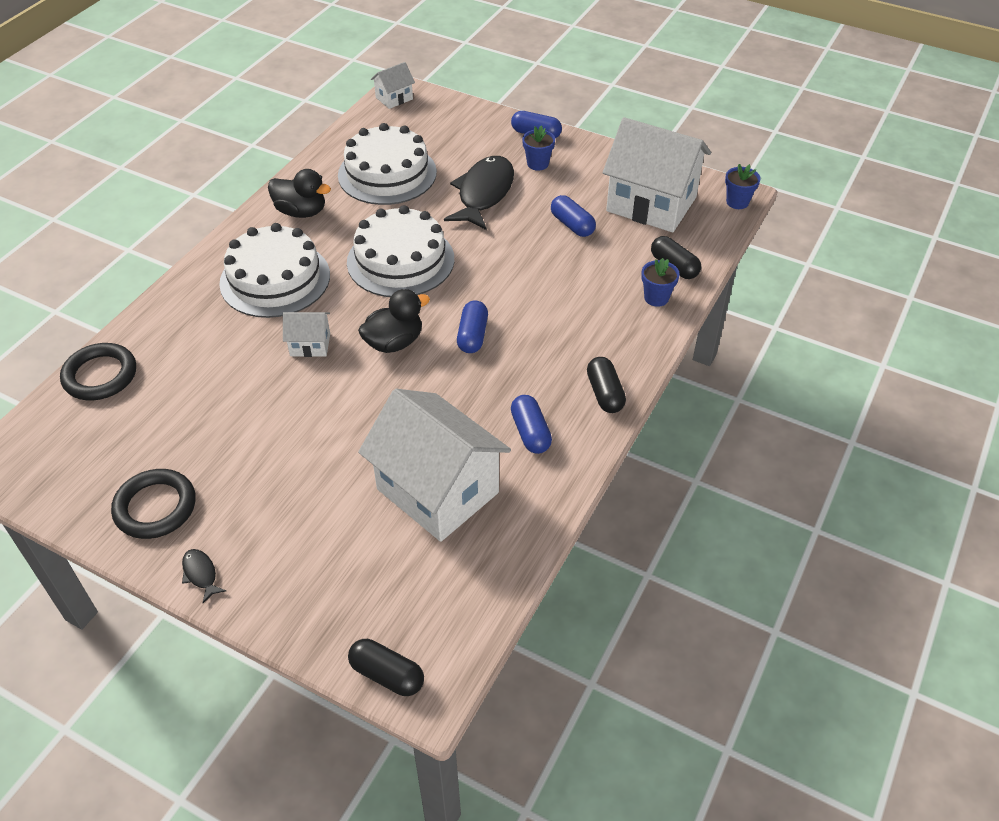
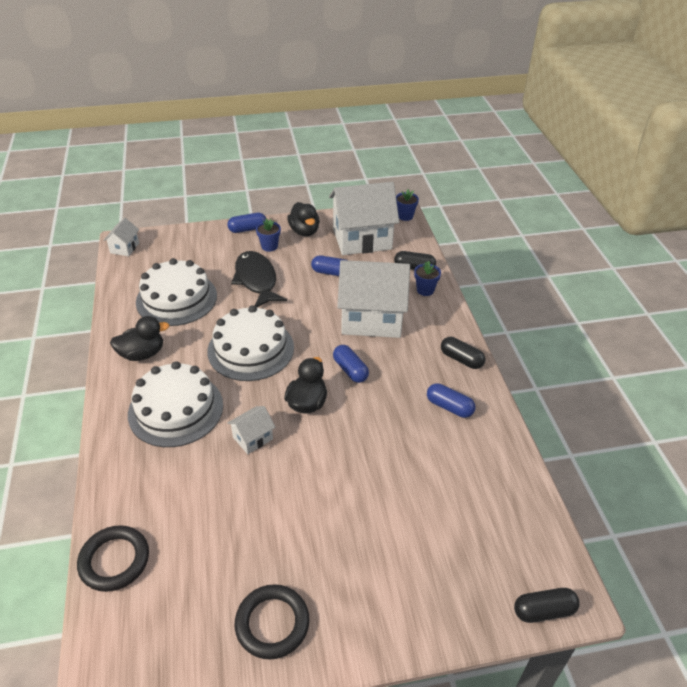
camera: 40 degrees left, 5 degrees down
(201, 574) = (359, 643): black fish -> none
(437, 490) = (440, 477): white house -> white house (372, 318)
(595, 164) = (304, 231): none -> black duck

